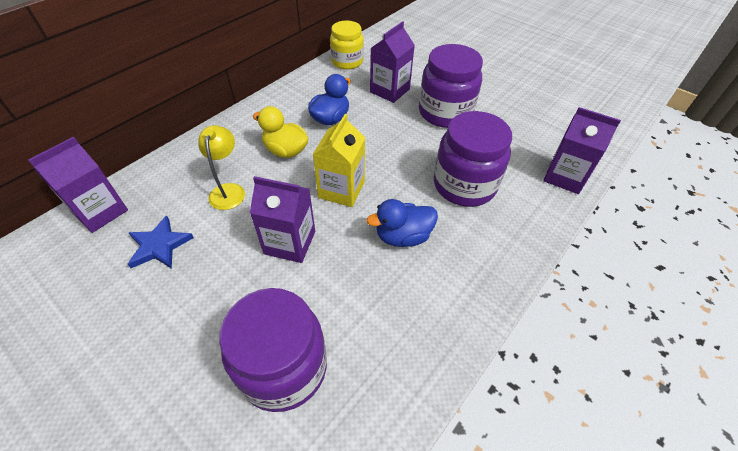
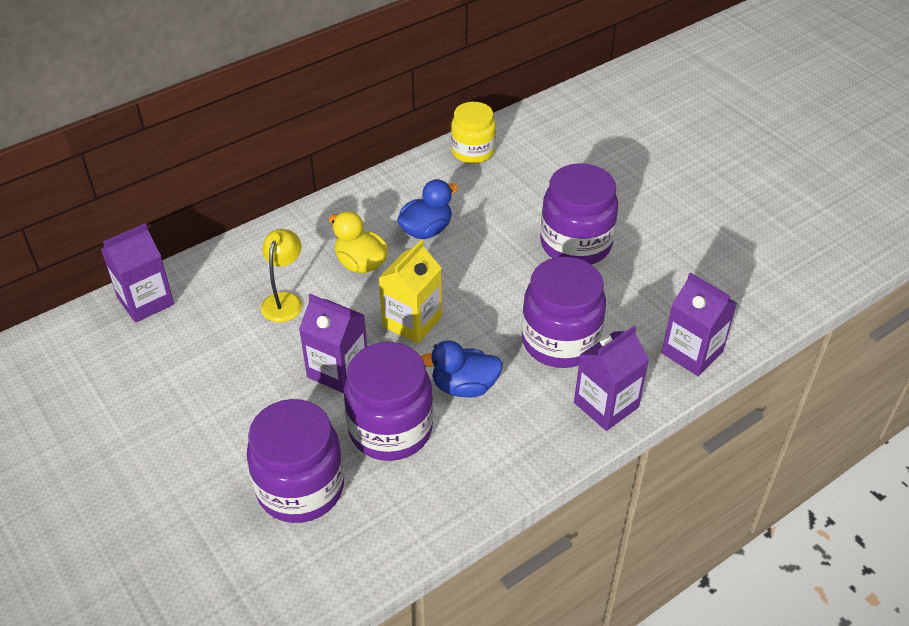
camera: 15 degrees right, 5 degrees down
(159, 245) = (201, 348): blue star -> none
(352, 288) = (390, 429): none -> purple jar
(389, 90) = (515, 202): purple carton -> purple carton (606, 405)

